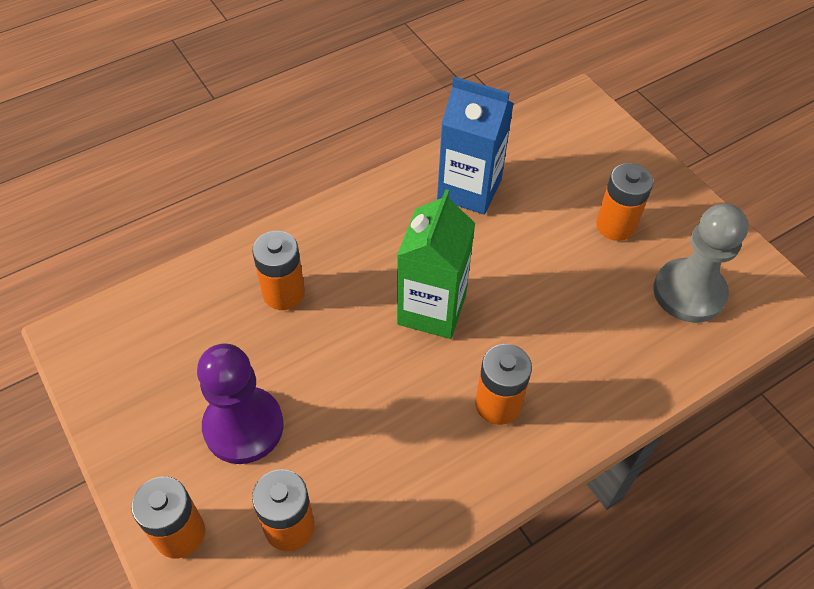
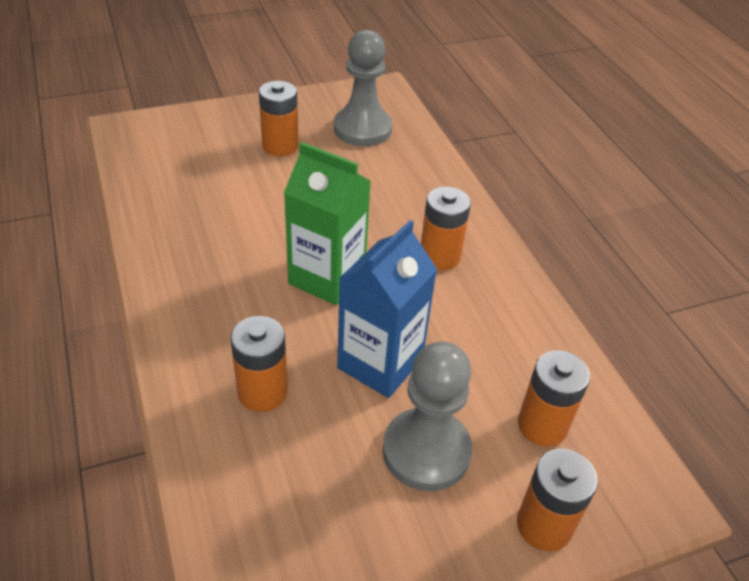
camera: 80 degrees left, 10 degrees down
(243, 426) = (426, 451): purple pawn -> grey pawn
(469, 189) = (192, 221): blue carton -> blue carton (380, 363)

